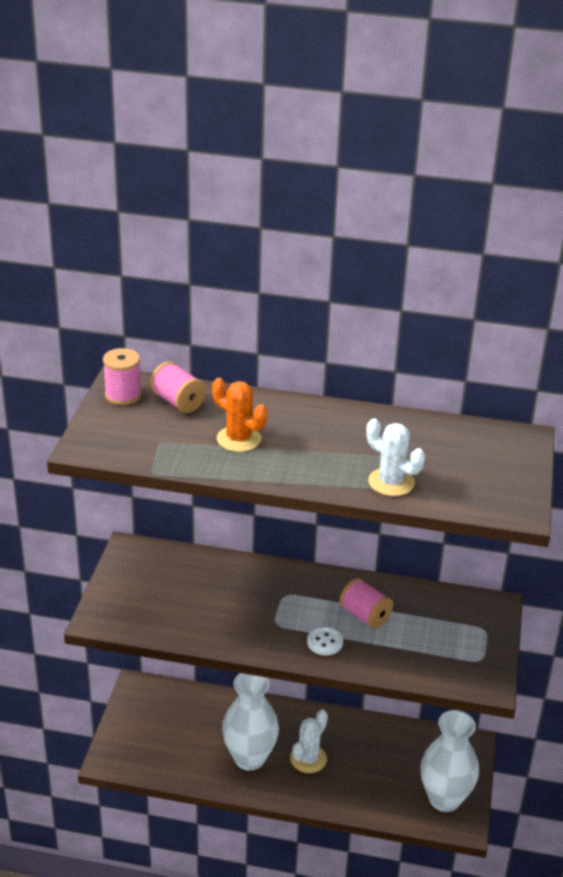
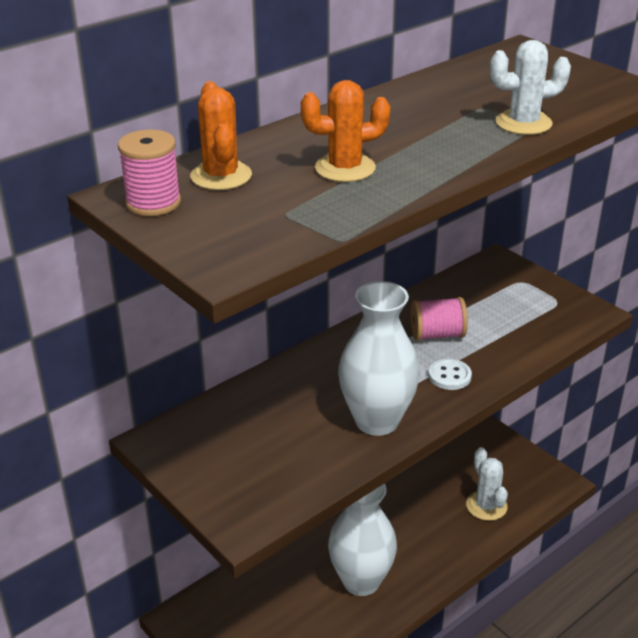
camera: 50 degrees left, 0 degrees up
(178, 402) = (221, 176): pink spool -> orange cactus
(308, 759) = (401, 538): white cactus -> white cactus (486, 506)
(444, 799) = (523, 477): white vase -> white vase (377, 421)

